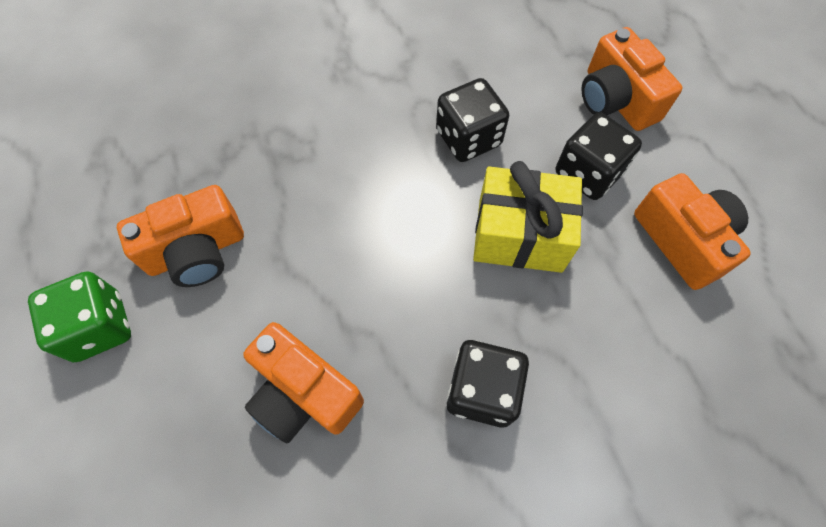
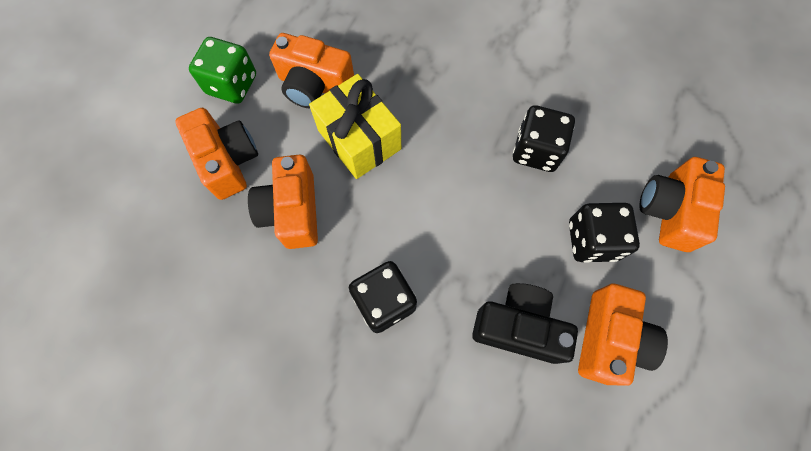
camera: 45 degrees right, 5 degrees up
(177, 409) = (227, 161): none -> orange camera
(520, 235) = (503, 238): yellow gift -> yellow gift (359, 140)
(611, 298) = (518, 327): none -> black camera

